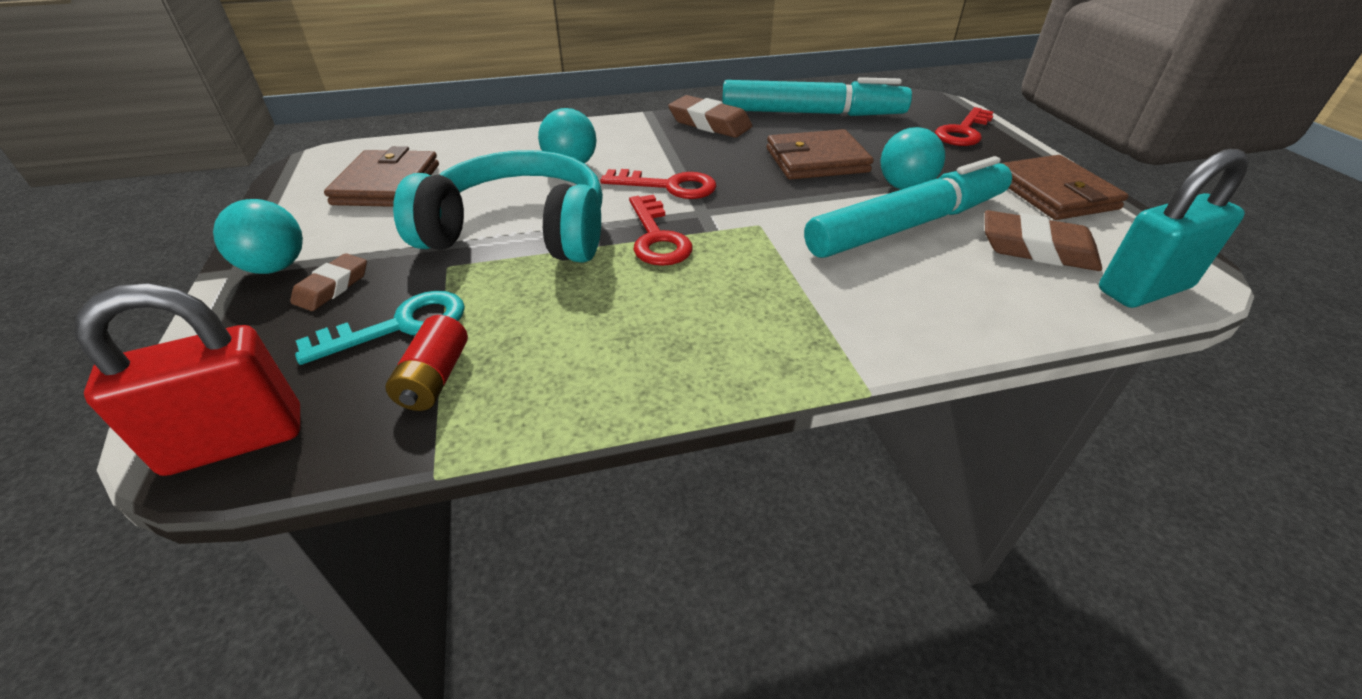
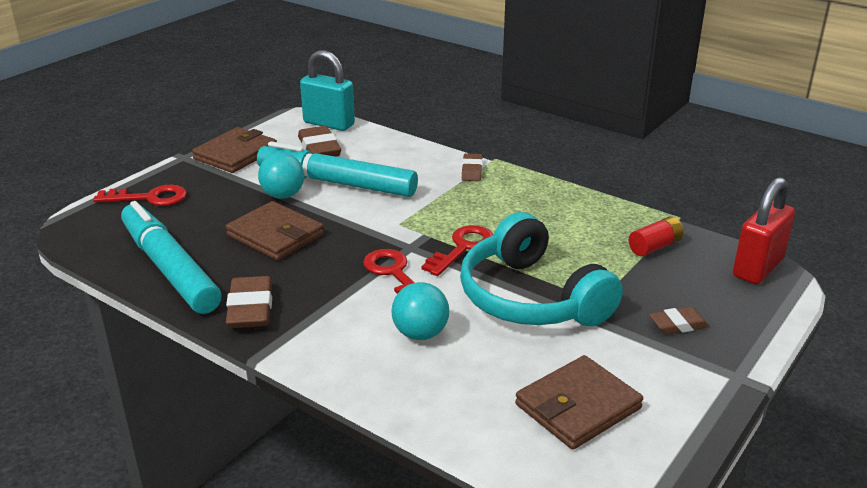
camera: 130 degrees left, 10 degrees down
(235, 441) = (757, 268): red padlock -> red padlock turned 75 degrees counterclockwise
(275, 267) = (709, 363): turquoise ball -> none
(399, 326) = (654, 279): turquoise key -> none
(844, 342) = (472, 171): none -> brown eraser

